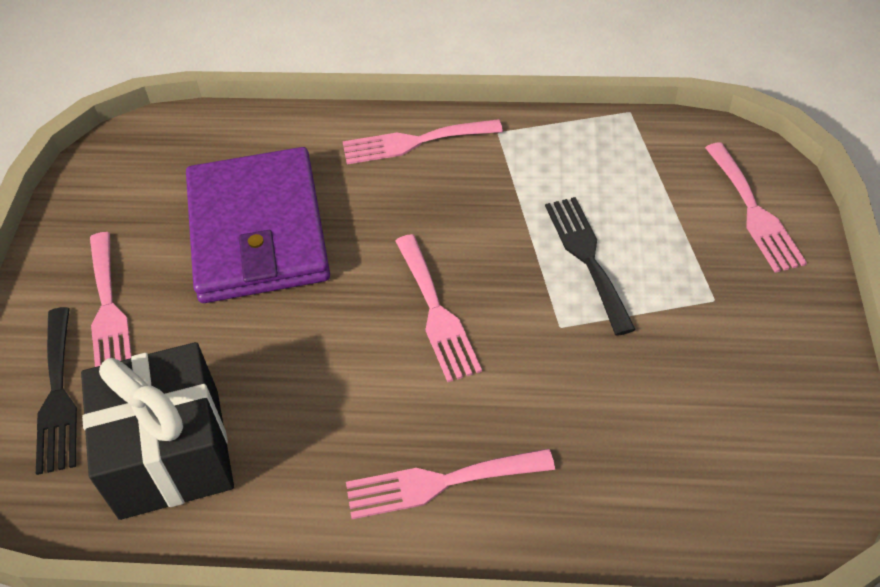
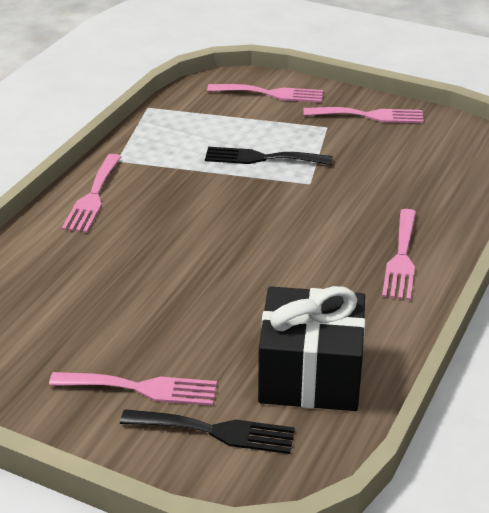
camera: 70 degrees left, 15 degrees down
(258, 231) = (120, 290): purple wallet -> none
(436, 312) = (264, 227): pink fork -> pink fork (369, 116)

